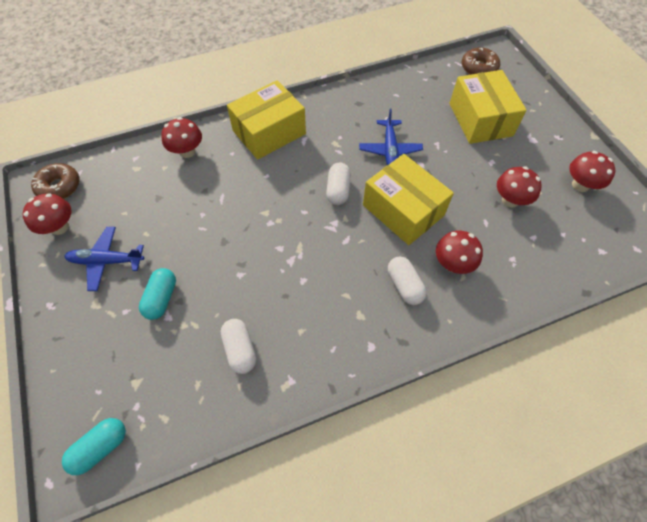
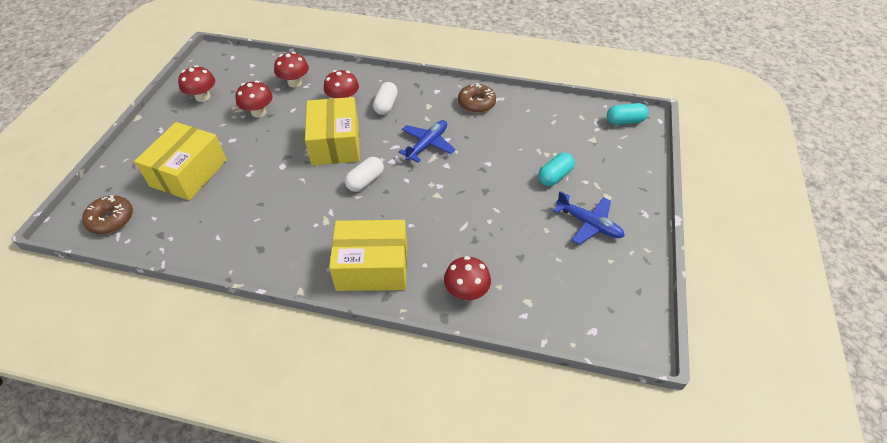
camera: 145 degrees left, 10 degrees down
(59, 187) = (616, 324): brown donut -> brown donut (476, 103)
(59, 227) = (624, 277): red mushroom -> red mushroom (295, 83)
(240, 349) = (516, 124): white capsule -> none
(390, 150) = (290, 189): blue plane -> blue plane (427, 144)

